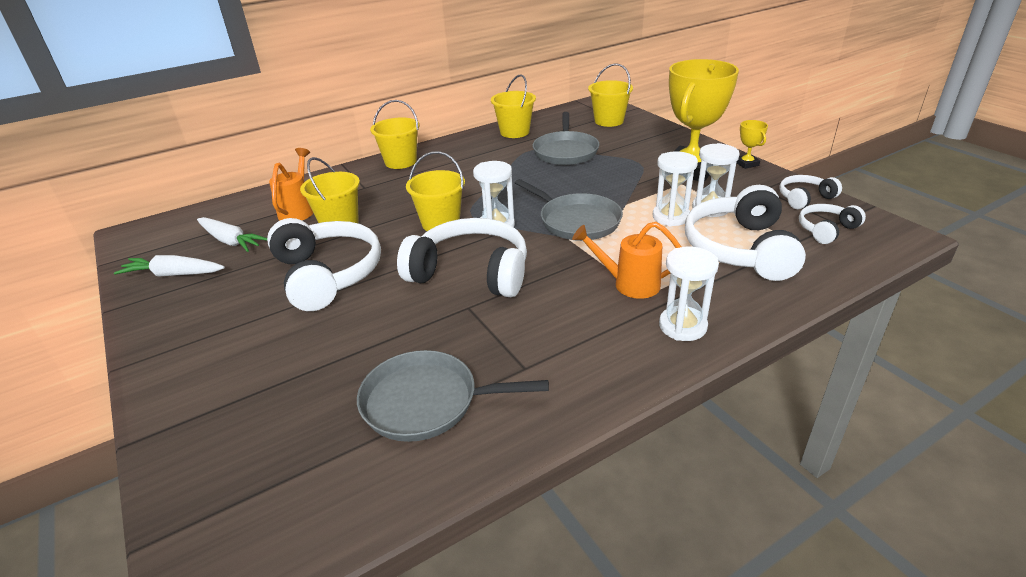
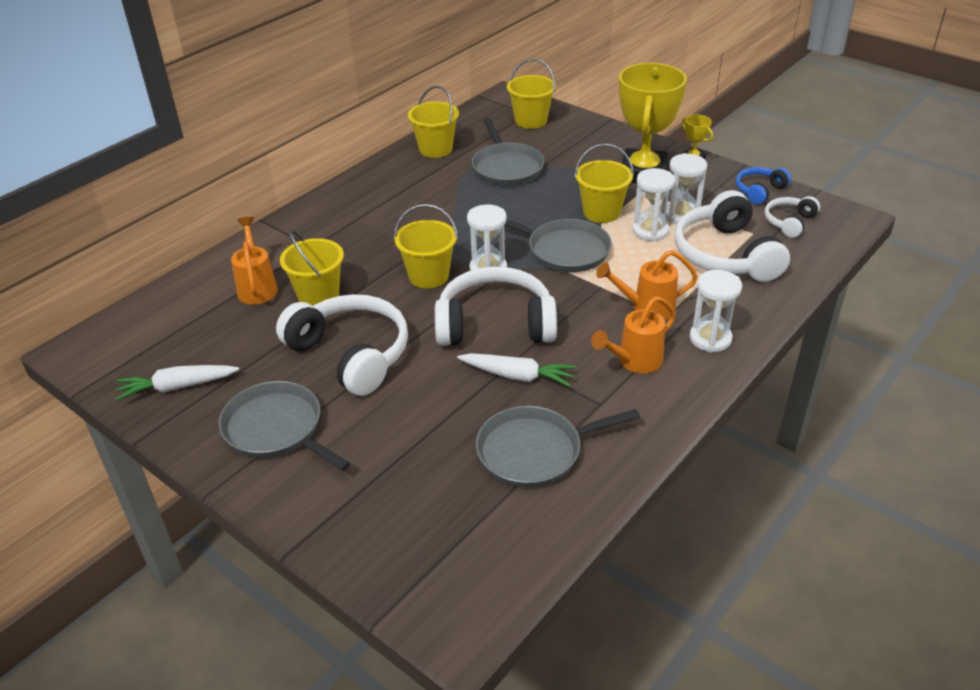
camera: 20 degrees left, 5 degrees up
(216, 325) = (276, 429): none -> grey pan
(231, 241) = (209, 337): white carrot -> white carrot (518, 376)
(400, 162) = (330, 207): yellow bucket -> yellow bucket (601, 212)
(587, 333) = (634, 361): none -> orange watering can
(804, 198) = (759, 191): white headphones -> blue headphones

